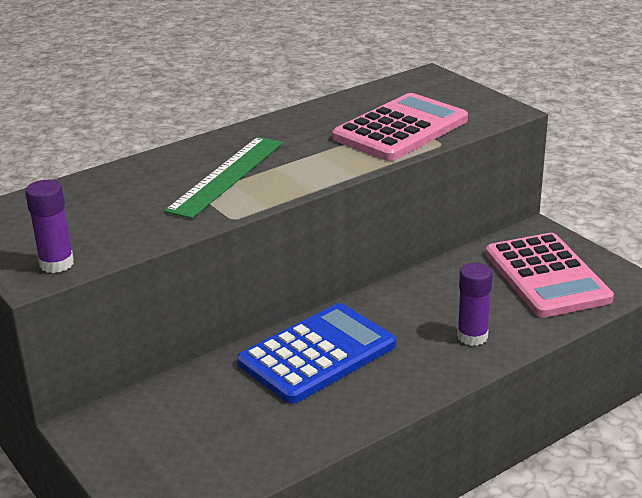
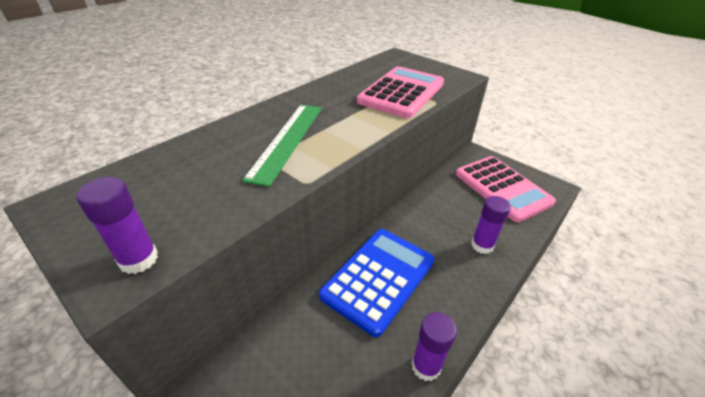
camera: 15 degrees left, 10 degrees up
(336, 432) = (426, 366): none -> purple glue stick

